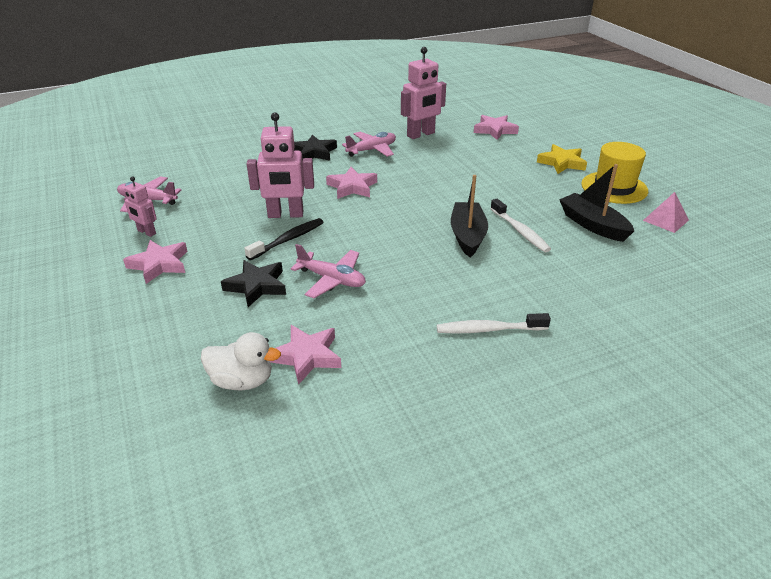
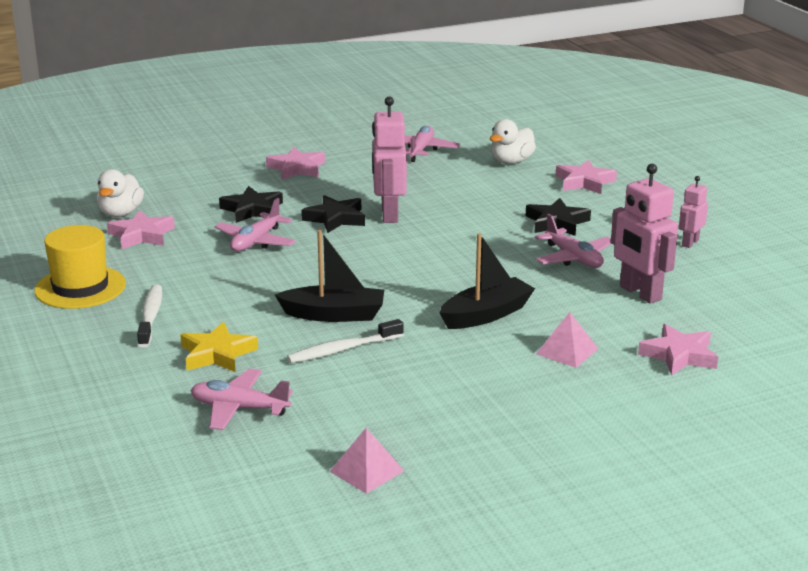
camera: 90 degrees right, 10 degrees down
(146, 232) = (356, 157): pink robot -> pink robot (690, 243)
(194, 164) = (511, 161): none -> white duck
(288, 240) = (335, 218): black toothbrush -> black star
(352, 187) = (459, 247): pink star -> pink star (584, 182)
(499, 158) = (567, 351): none -> pink pyramid
(562, 163) = (559, 405): yellow star -> yellow star (217, 354)
(592, 225) = (355, 405): black boat -> black boat (486, 315)
(614, 187) = (473, 441): yellow hat -> yellow hat (80, 287)
(619, 271) = (239, 408): none -> pink plane

